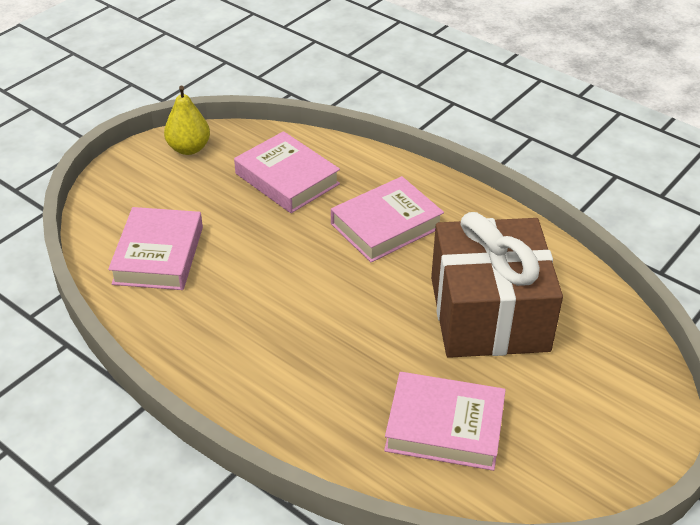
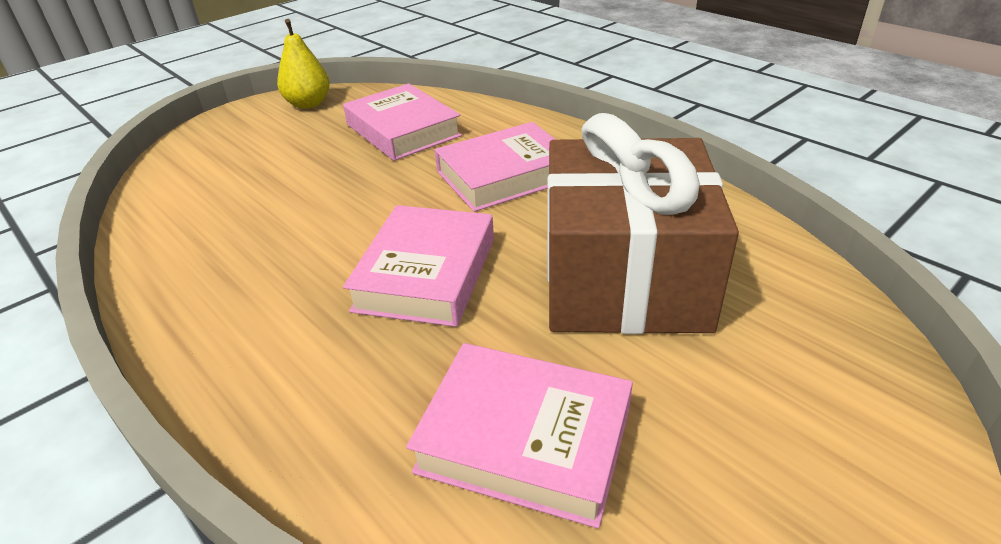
camera: 10 degrees right, 5 degrees down
(158, 255) = (218, 195): pink book -> pink book (426, 274)

